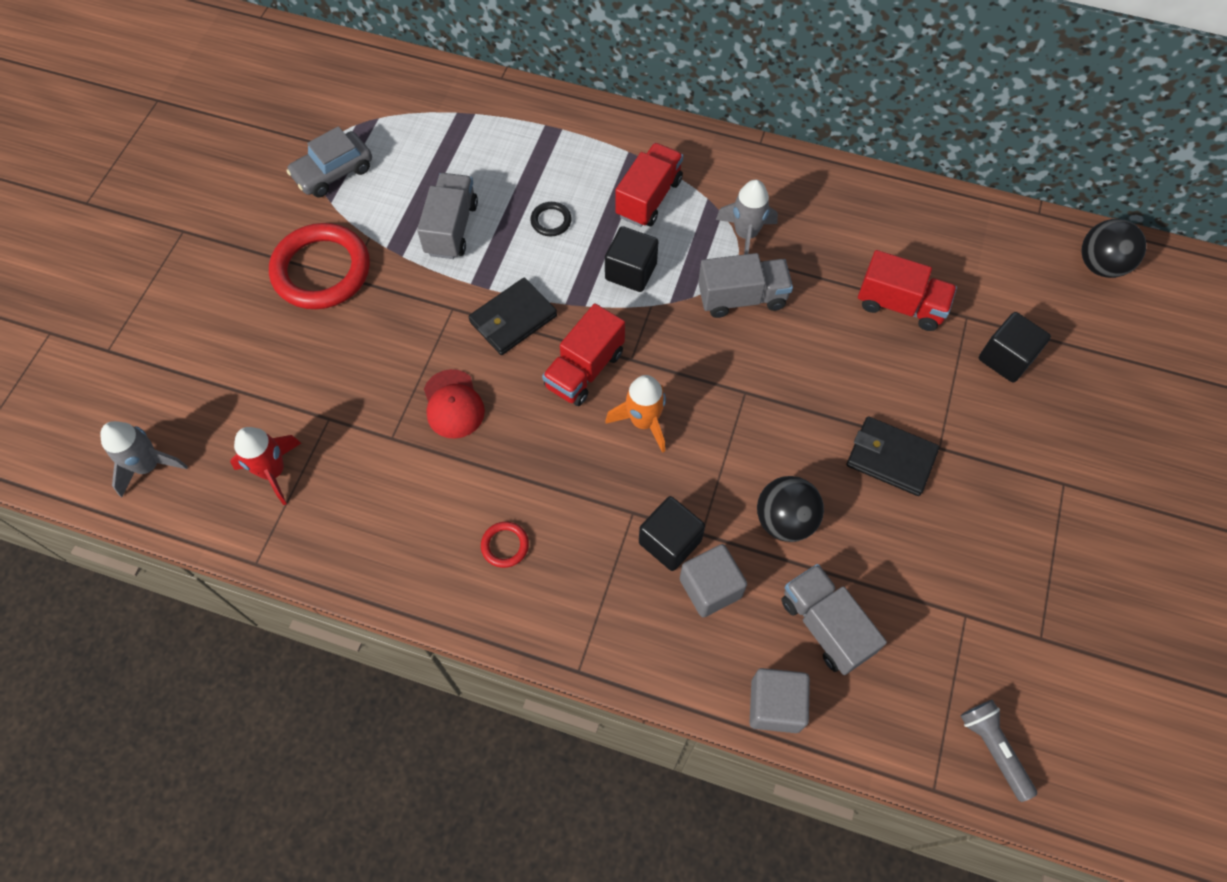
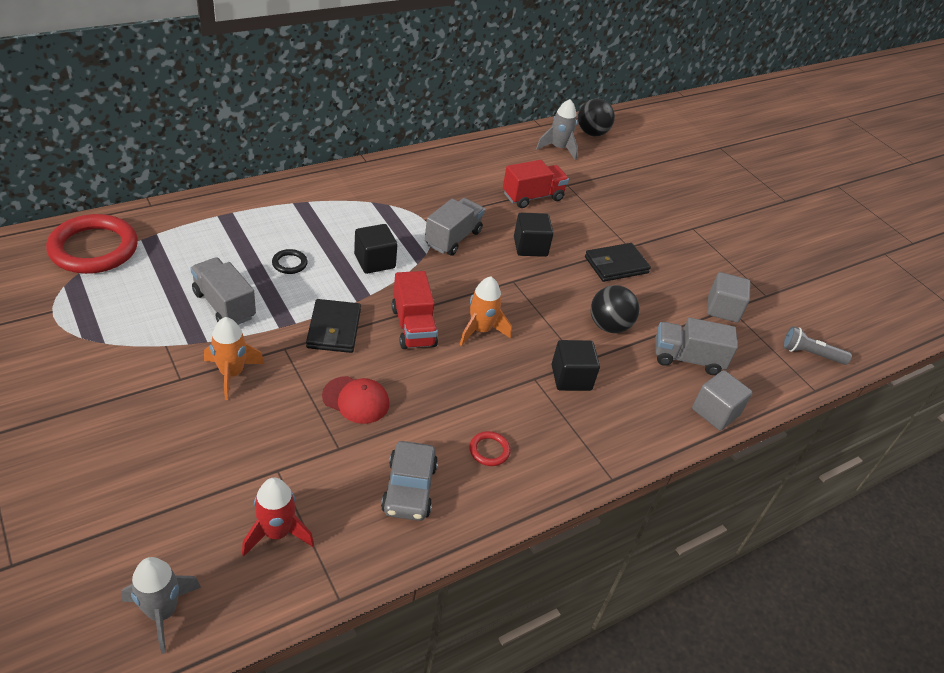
camera: 55 degrees left, 20 degrees down
(321, 270) = (152, 387): red ring -> red ring (94, 248)
(333, 172) = (82, 323): grey car -> grey car (409, 488)
(388, 302) = (231, 374): none -> orange rocket
(648, 198) = (336, 219): red truck -> none
(710, 588) = (618, 384): grey cube -> grey cube (723, 309)
(746, 234) = (415, 208): grey rocket -> grey rocket (558, 148)
(1006, 358) = (605, 192): black cube -> black cube (530, 247)

